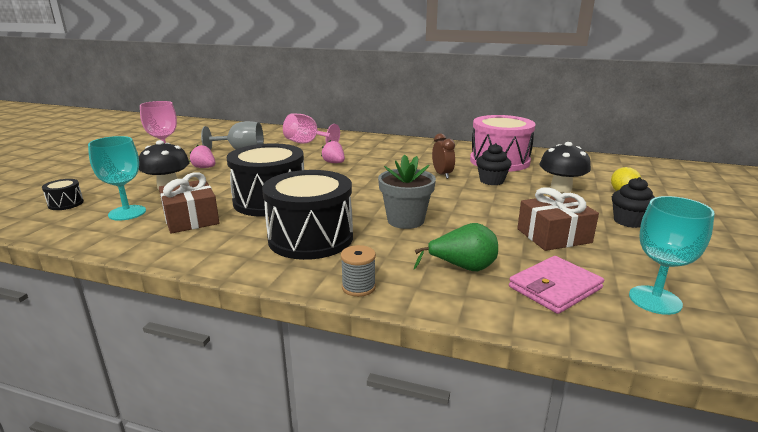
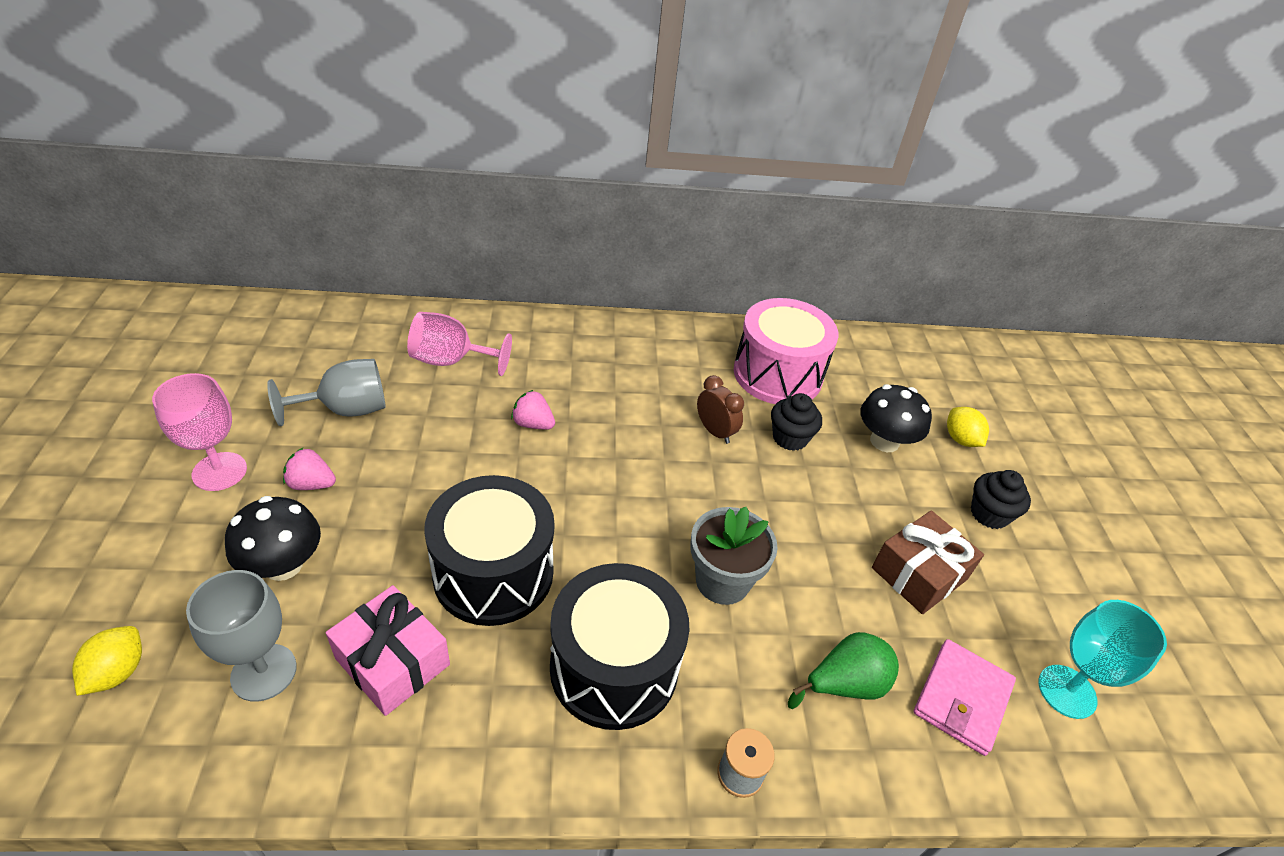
camera: 25 degrees left, 20 degrees up
(66, 203) = (117, 672): black drum -> yellow lemon
(127, 213) = (264, 672): turquoise goblet -> grey goblet
(191, 219) = (392, 661): brown gift -> pink gift

